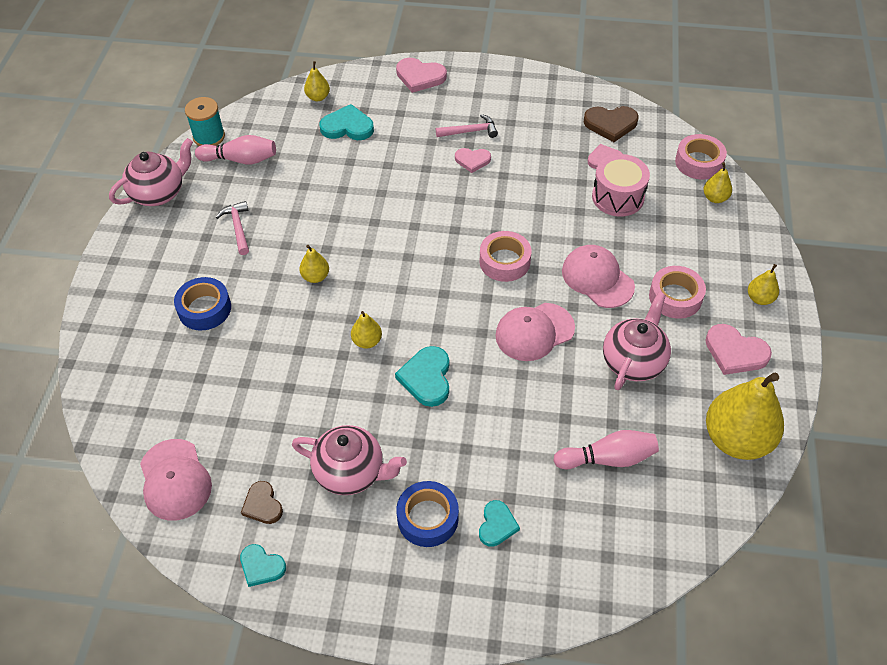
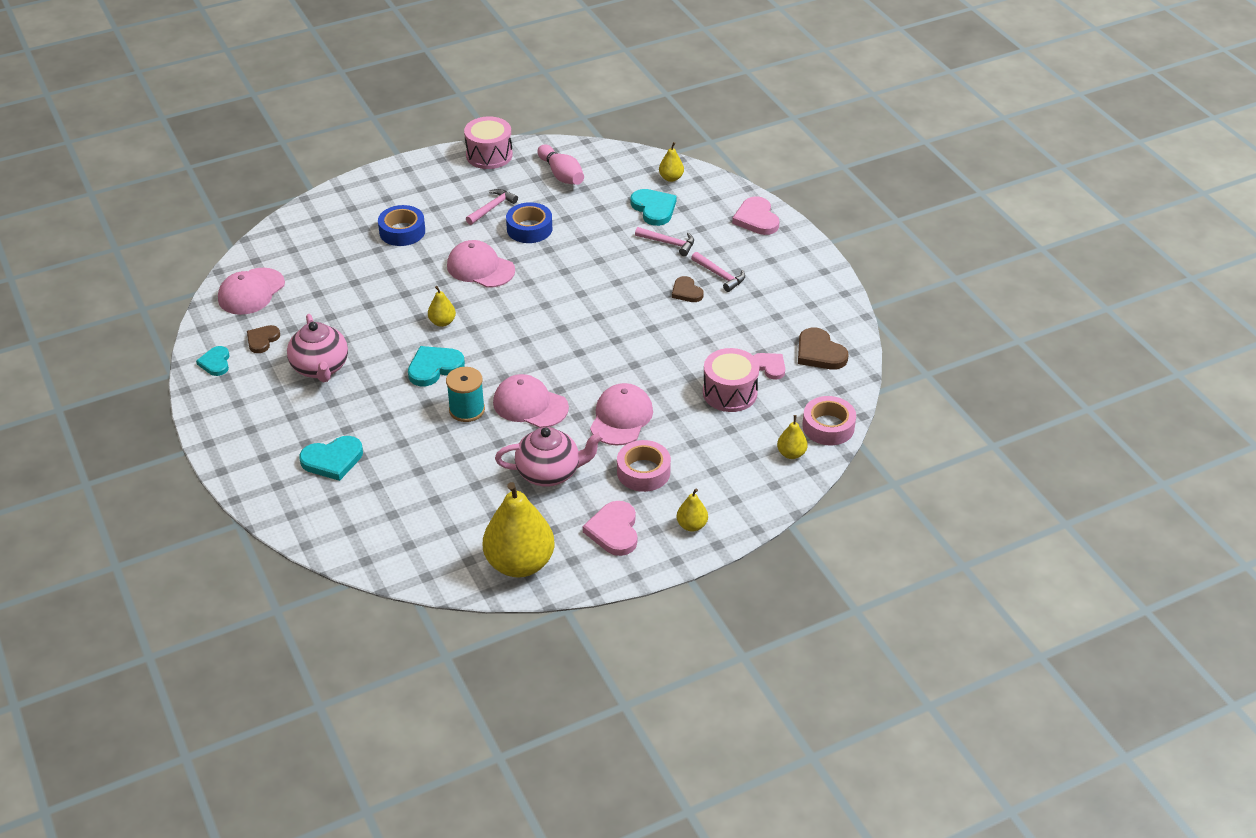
camera: 55 degrees right, 10 degrees down
(159, 193) = (489, 155): pink teapot -> pink drum
(209, 137) = (569, 148): turquoise spool -> turquoise spool (467, 410)
(315, 277) = (480, 268): yellow pear -> pink cap
(401, 140) = (669, 243): none -> pink hammer
(427, 518) = (312, 422): blue tape -> blue tape (529, 229)
(472, 160) = (686, 292): pink heart -> brown heart
(497, 525) = (332, 460): turquoise heart -> turquoise heart, size x1.53
(504, 261) = (589, 358): pink tape -> none
(608, 458) = (439, 495): pink bowling pin -> none

